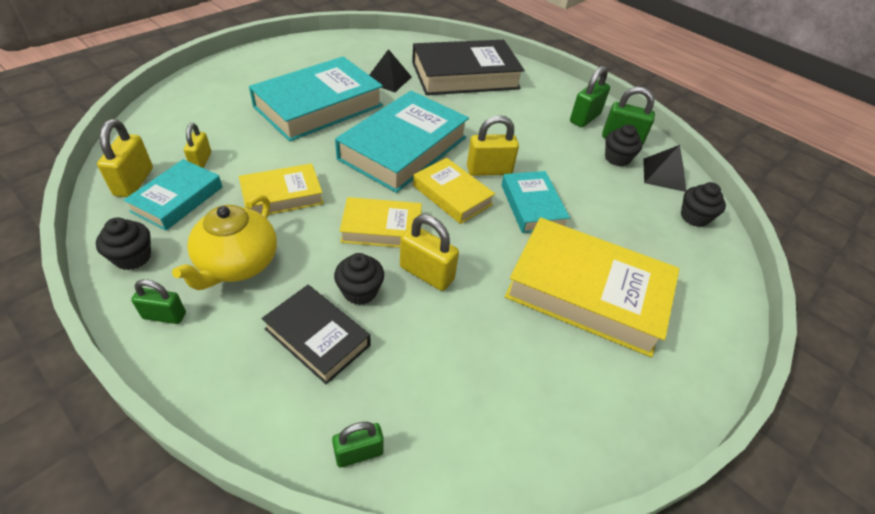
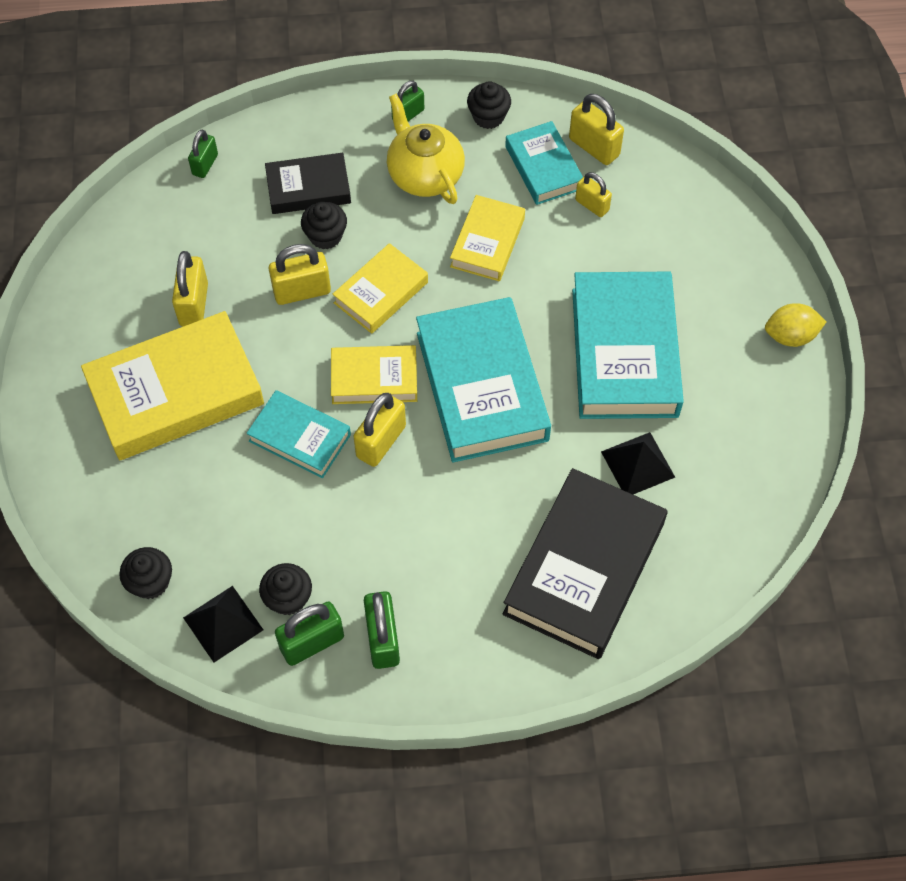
camera: 135 degrees right, 15 degrees up
(249, 59) = (790, 336): none -> yellow lemon
(512, 336) = (194, 304): none -> yellow padlock

